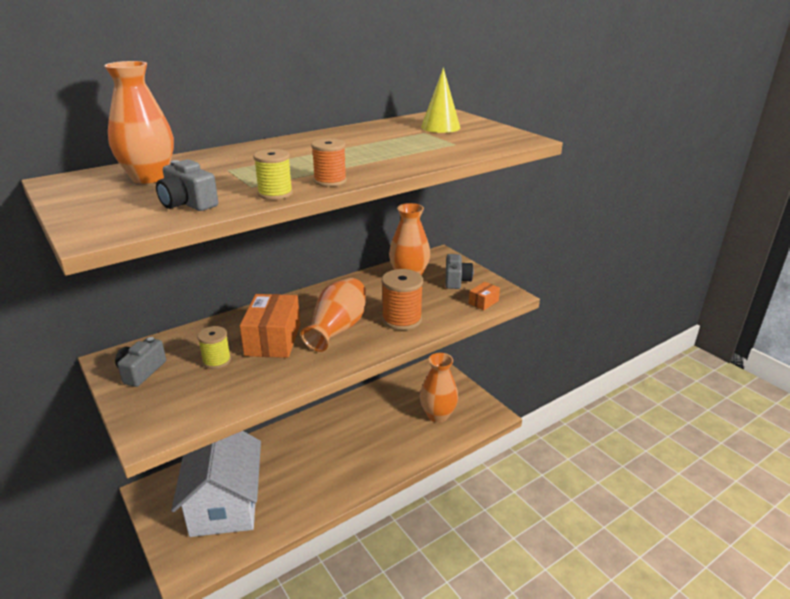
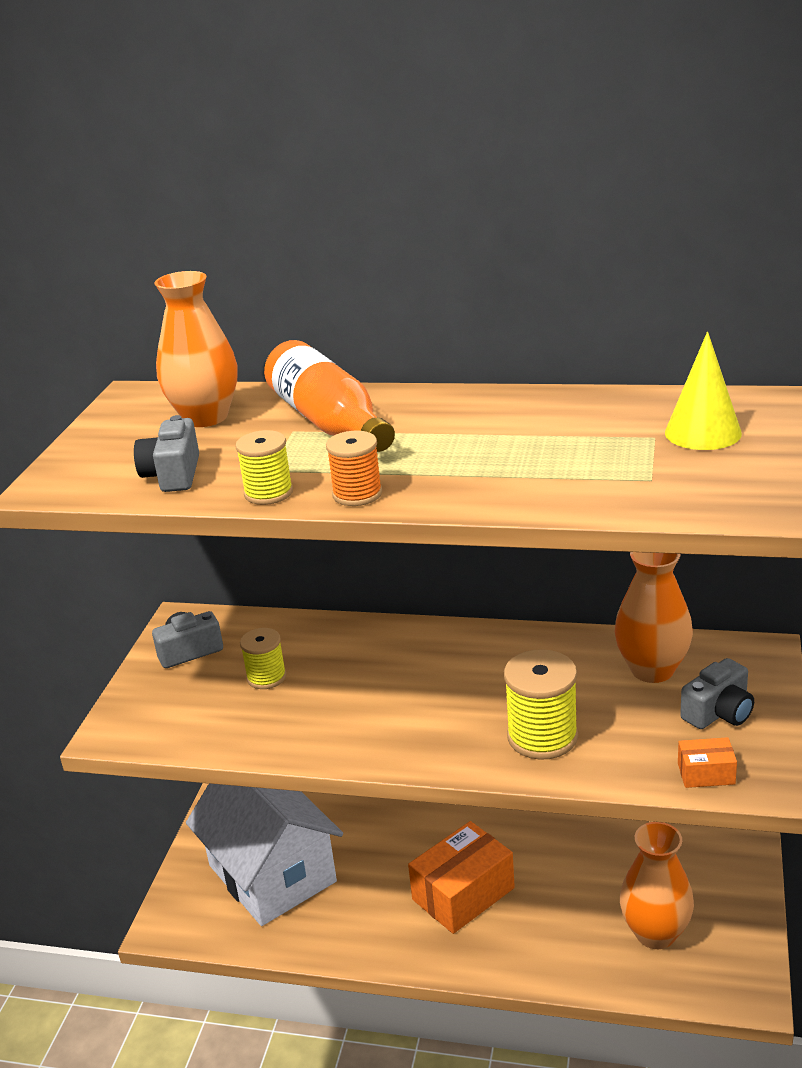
camera: 50 degrees right, 0 degrees up
(224, 504) = (272, 873): white house -> white house turned 75 degrees counterclockwise
(243, 162) = (329, 422): none -> orange bottle
(273, 339) = (354, 680): orange box -> orange box (463, 894)
(337, 329) = (442, 706): orange vase -> none
(401, 320) = (542, 737): orange spool -> yellow spool

